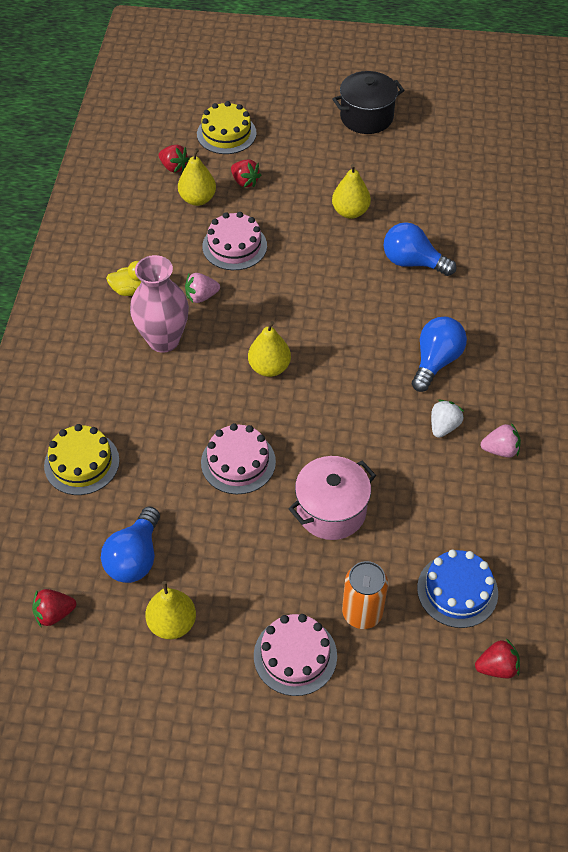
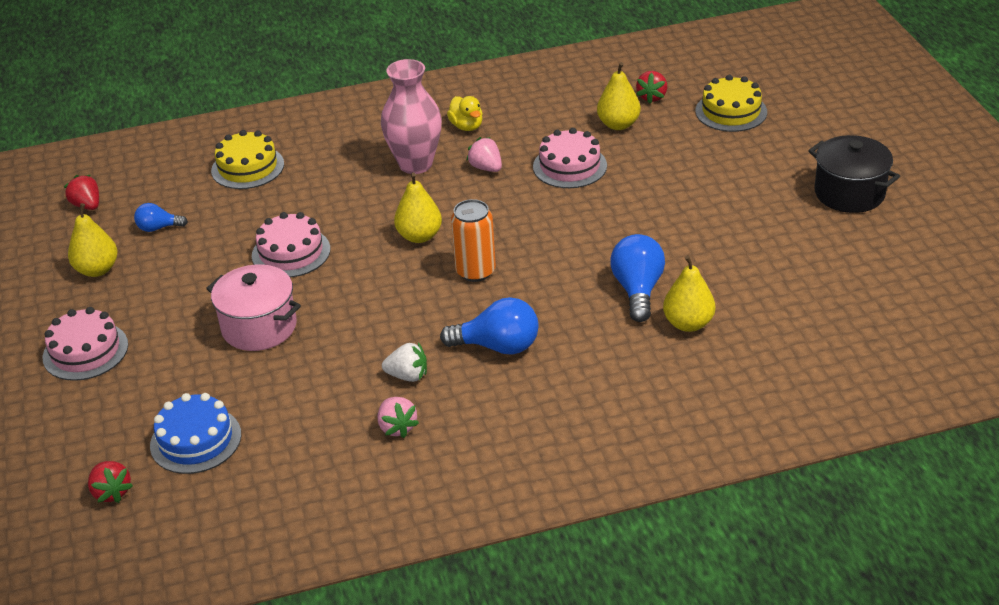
camera: 70 degrees right, 15 degrees down
(135, 557) = (158, 228): blue light bulb -> blue light bulb, size x0.57
(245, 182) = (668, 144): red strawberry -> none
(350, 212) = (681, 225): yellow pear -> yellow pear (688, 323)
(362, 612) = (146, 380): orange can -> orange can (475, 271)

